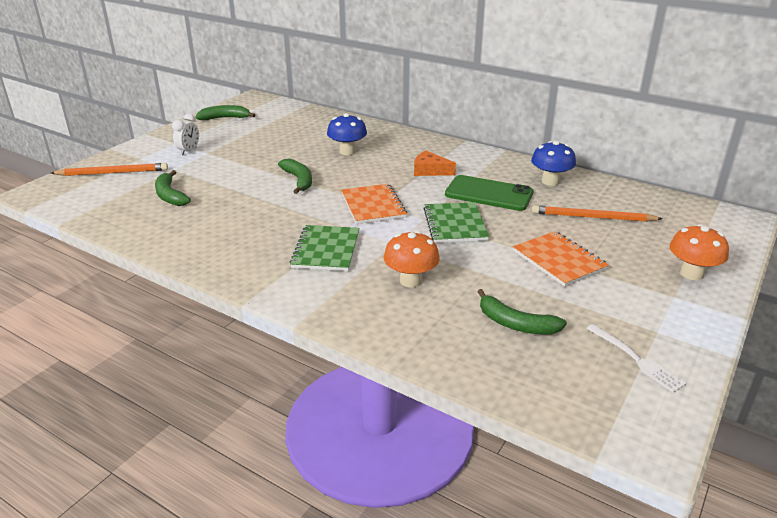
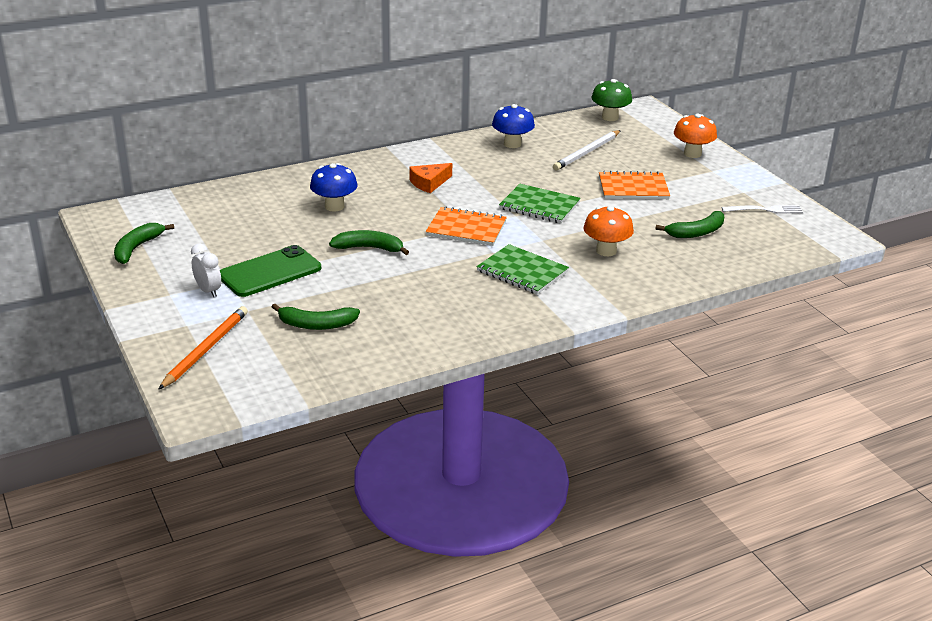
camera: 60 degrees left, 0 degrees up
(489, 194) = (504, 174): green phone -> green phone (270, 272)
(592, 217) = (587, 152): orange pencil -> white pencil
(686, 208) = (610, 117): none -> green mushroom

